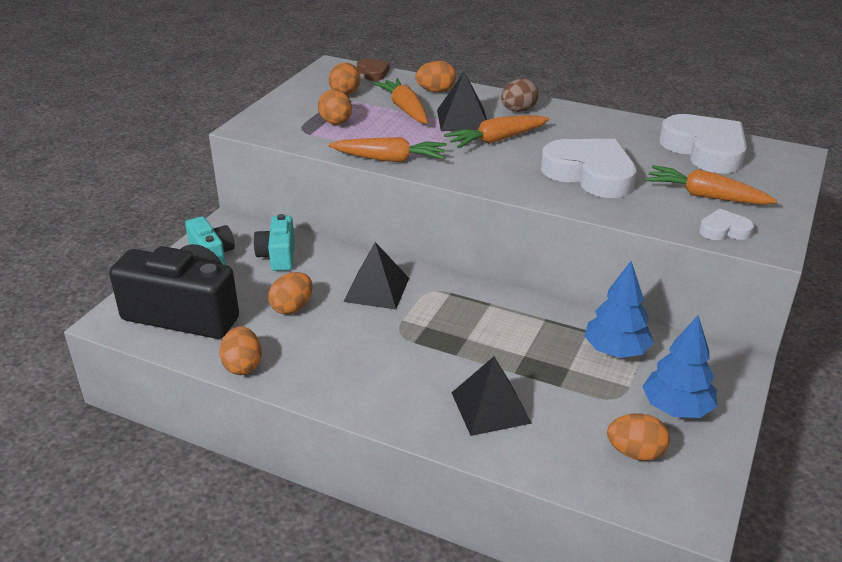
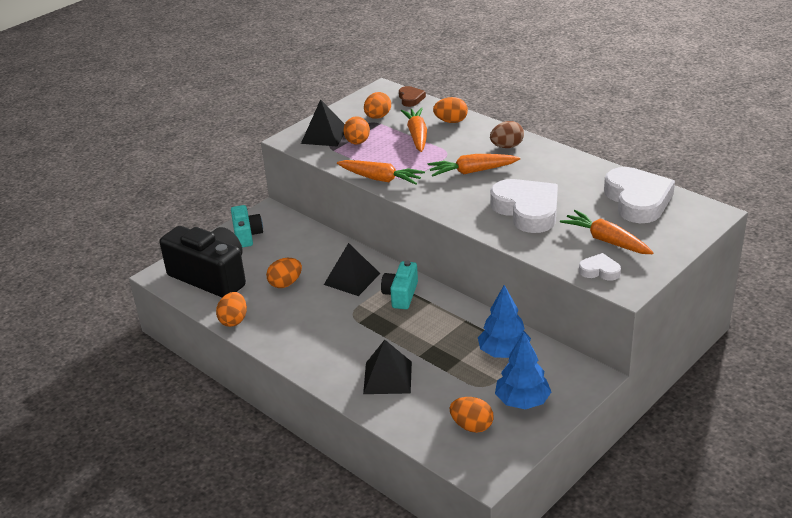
camera: 20 degrees right, 0 degrees up
(278, 256) = (293, 242): turquoise camera -> turquoise camera (401, 295)
(462, 119) = (457, 150): black pyramid -> black pyramid (324, 135)

